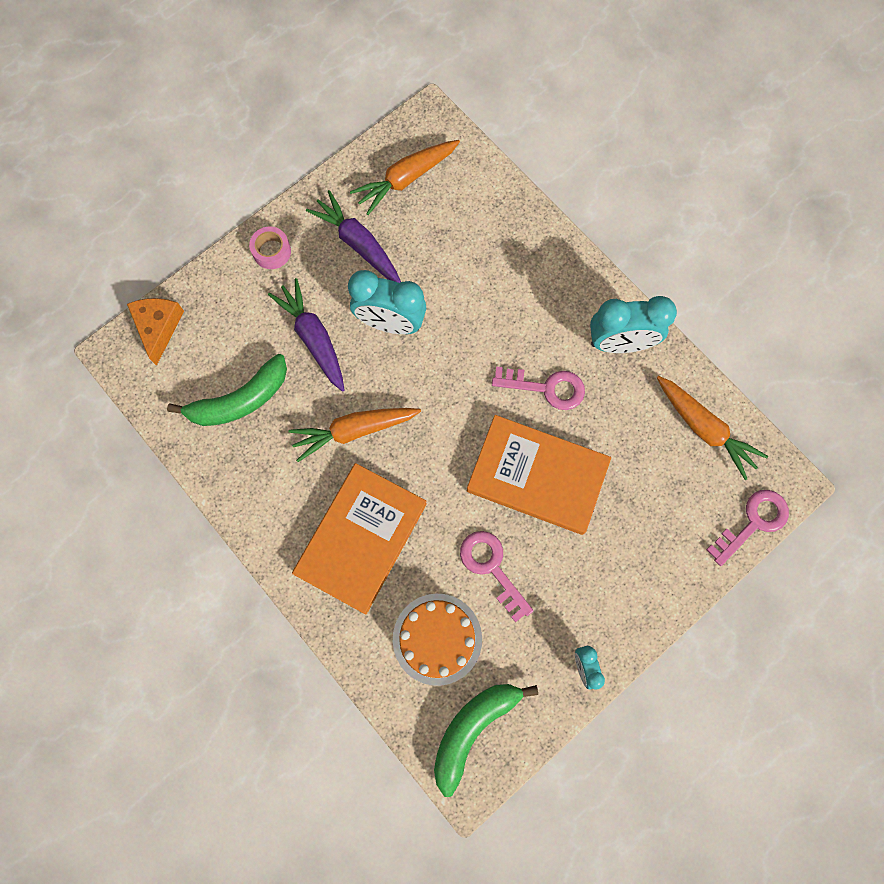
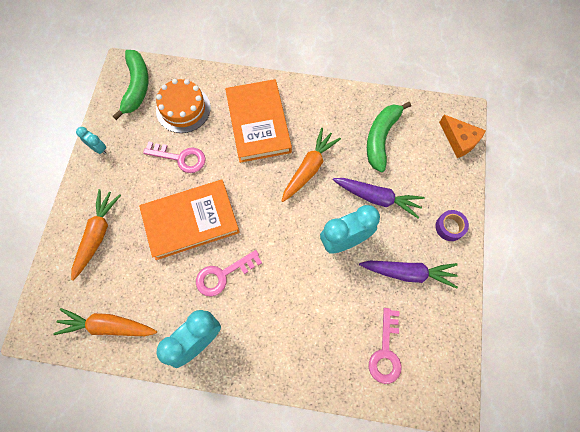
camera: 140 degrees right, 5 degrees down
(272, 251) = (449, 227): pink tape -> purple tape
(406, 179) = (422, 342): orange carrot -> orange carrot (97, 235)
(753, 522) = (44, 291): pink key -> pink key (385, 352)

